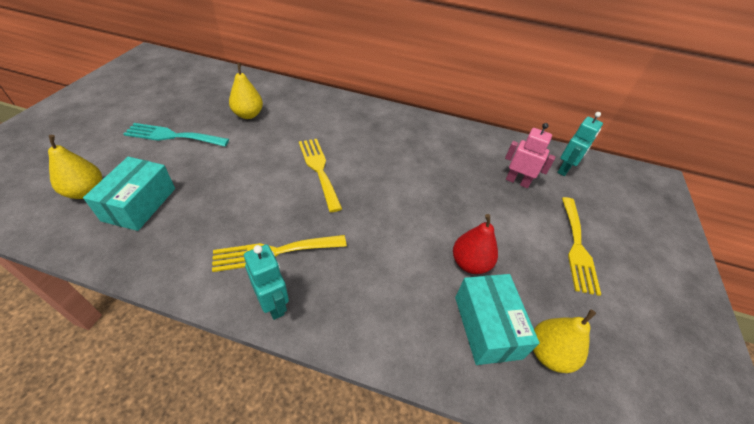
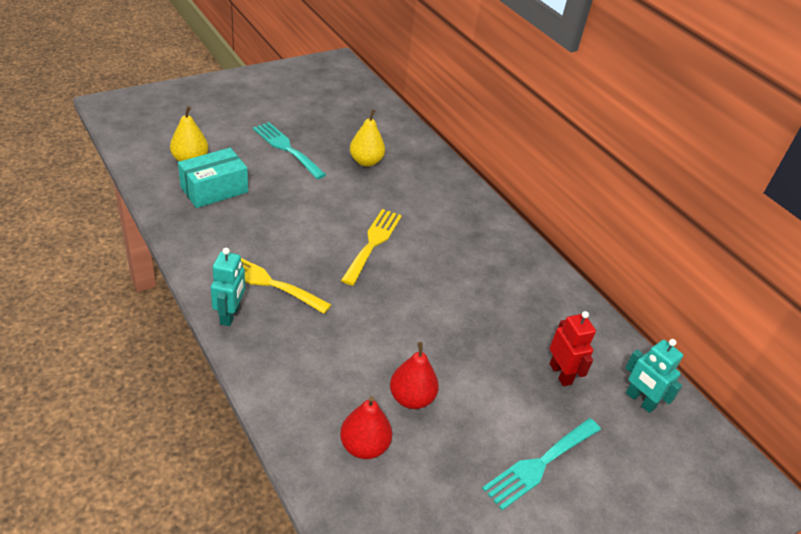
camera: 40 degrees right, 5 degrees down
(487, 326) = (364, 446): turquoise box -> red pear
(517, 181) = (561, 374): pink robot -> red robot
(549, 353) = (390, 501): yellow pear -> none
(564, 169) = (640, 400): turquoise robot -> turquoise robot turned 60 degrees clockwise
(577, 247) = (539, 464): yellow fork -> turquoise fork

